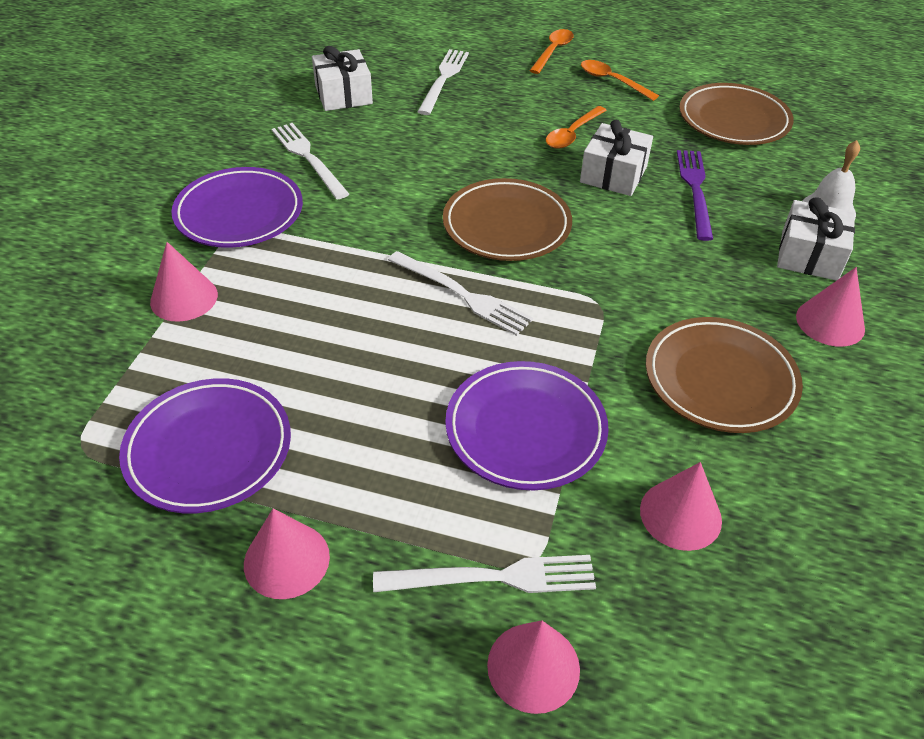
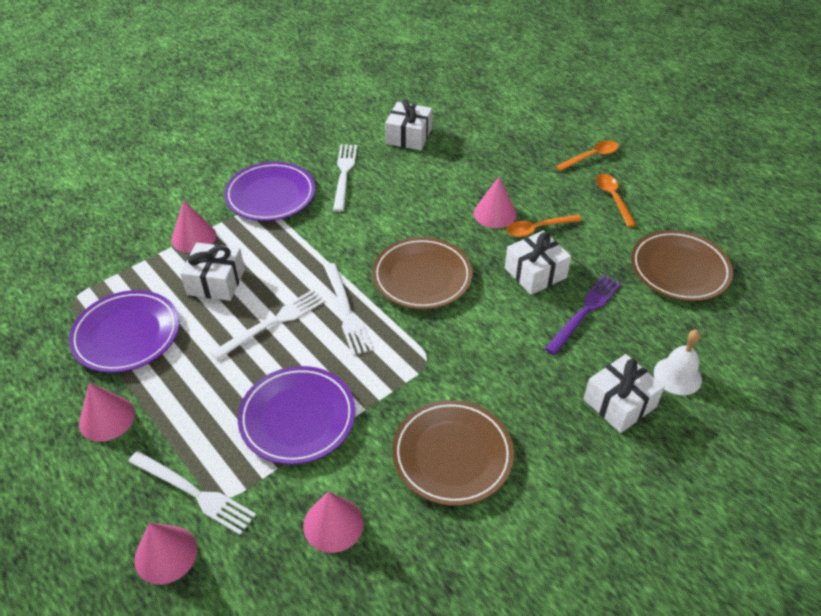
camera: 35 degrees right, 0 degrees up
(268, 334) = (216, 282): none -> white gift
(443, 79) = (487, 149): white fork -> white fork (273, 323)
(830, 322) = (578, 459): pink cone -> pink cone (495, 213)

